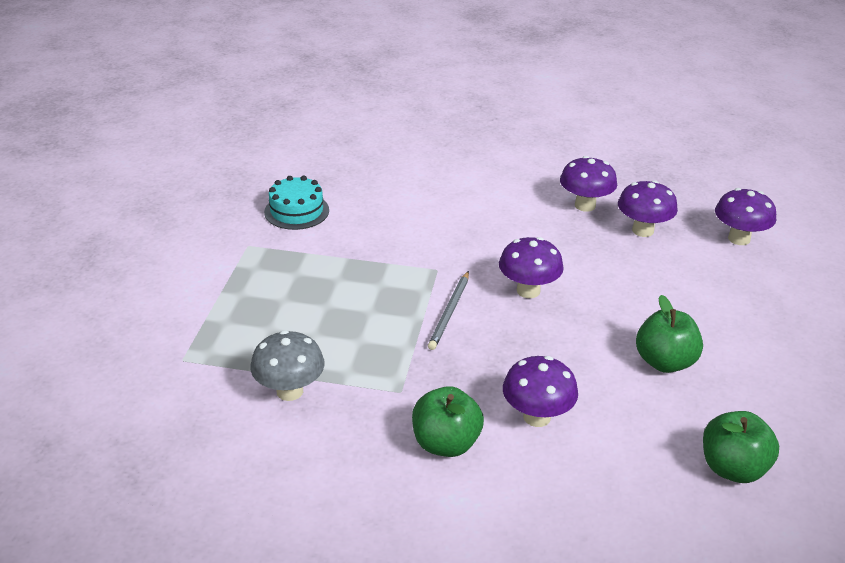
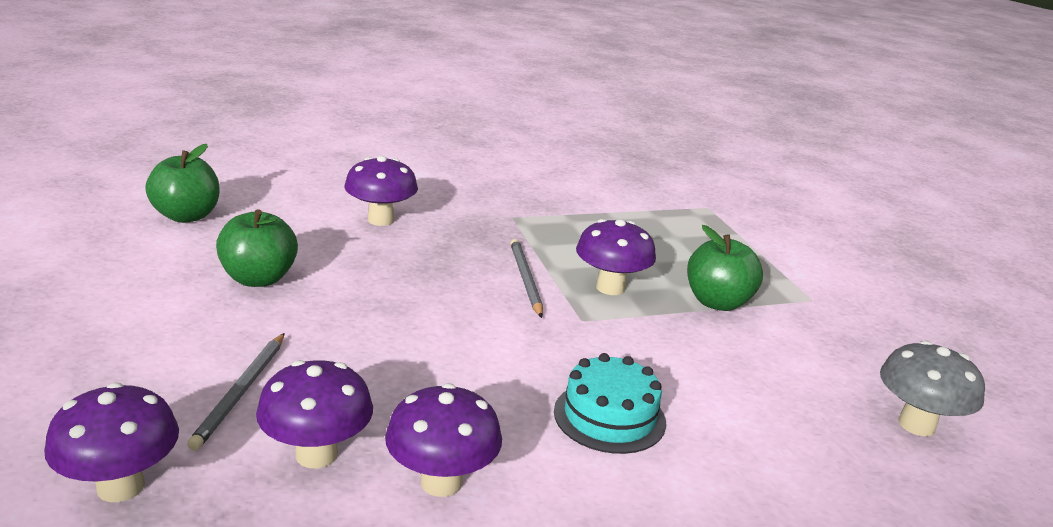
camera: 150 degrees right, 10 degrees down
(289, 391) = (600, 203): grey mushroom -> grey mushroom (916, 425)
(296, 211) = (832, 352): turquoise cake -> turquoise cake (609, 416)
(446, 443) = (447, 195): green apple -> green apple (717, 302)
(528, 291) = (453, 319): purple mushroom -> purple mushroom (610, 288)
(680, 272) = (241, 392): none -> grey pencil

